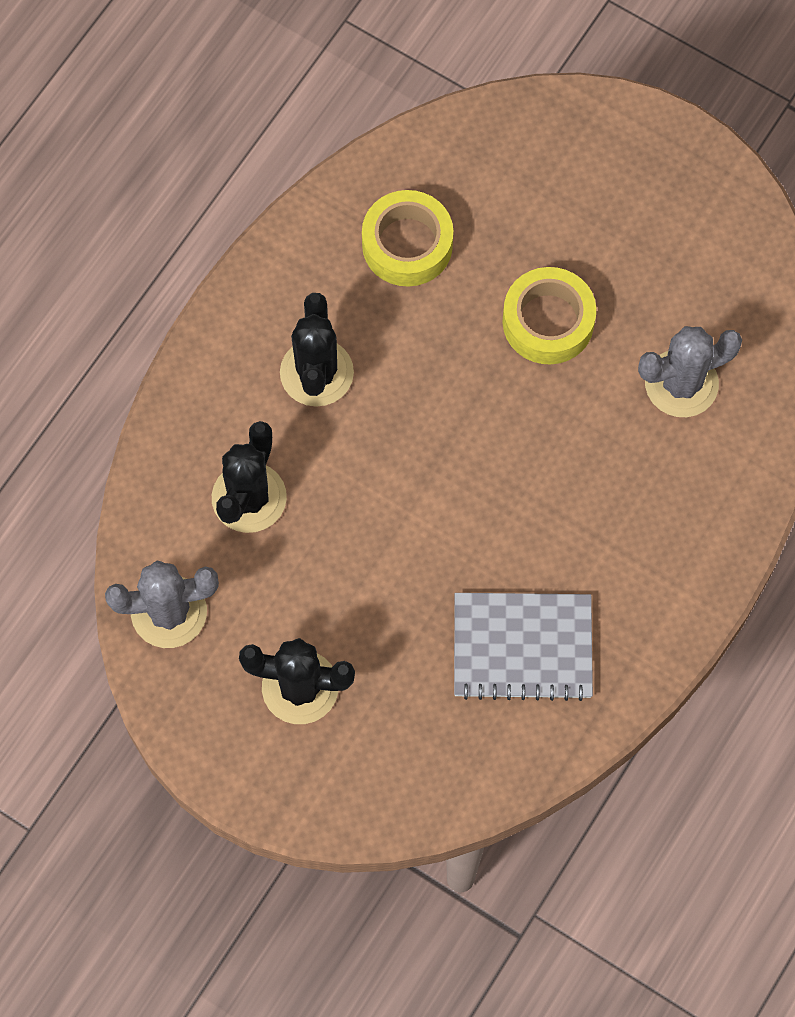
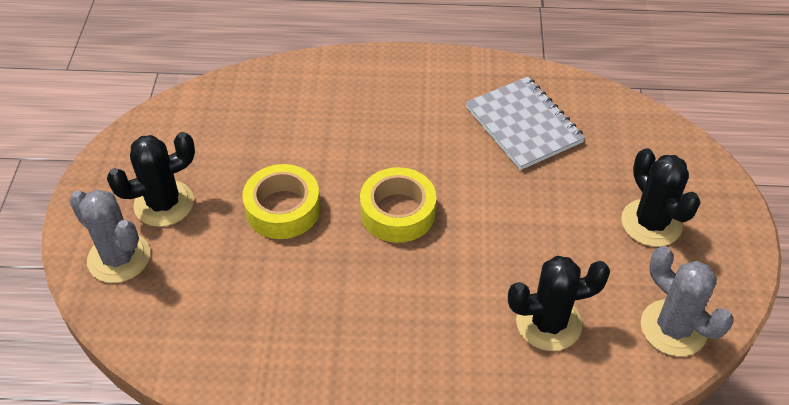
camera: 120 degrees left, 20 degrees down
(316, 373) = (418, 330): black cactus -> black cactus (164, 204)
(407, 244) = (269, 324): yellow tape -> yellow tape (398, 212)
(681, 384) = (285, 122): grey cactus -> grey cactus (119, 258)

